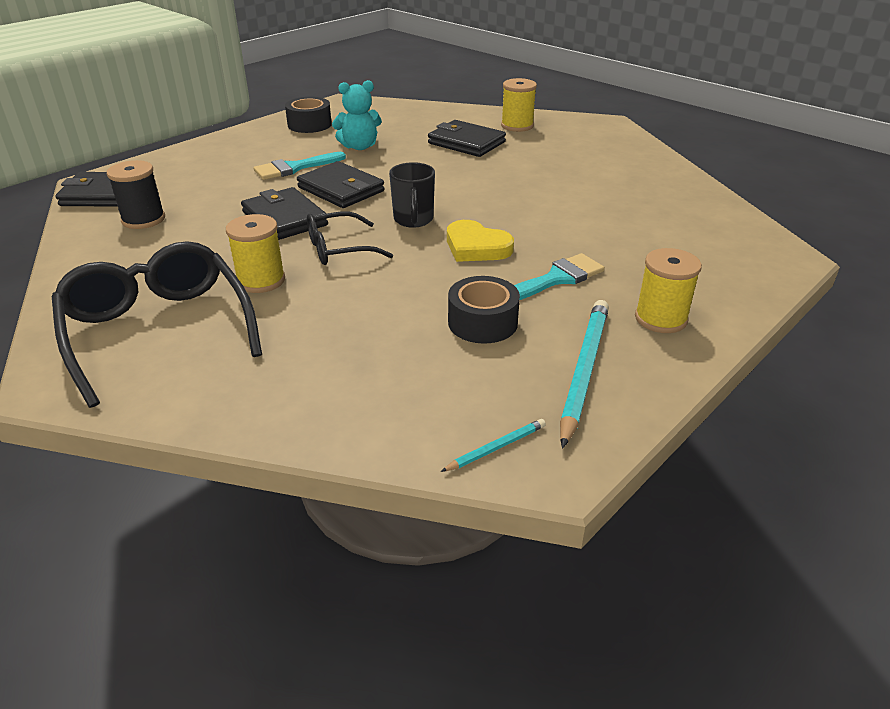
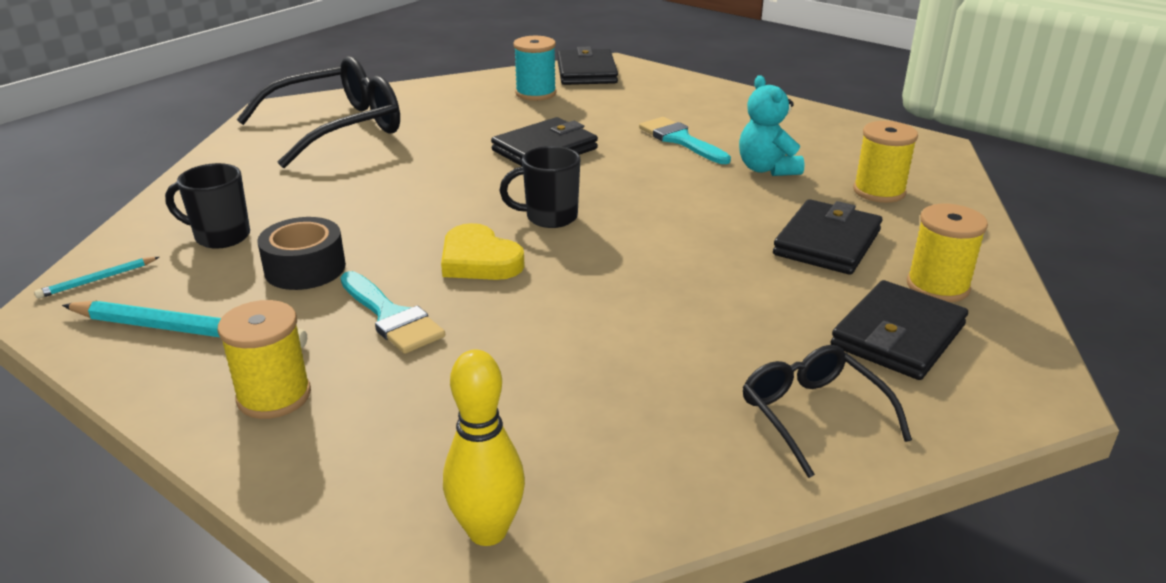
camera: 85 degrees right, 5 degrees down
(143, 219) = (536, 93): black spool -> turquoise spool
(261, 280) = (413, 154): yellow spool -> yellow spool (879, 191)
(309, 124) = (826, 133): black tape -> none
(339, 249) = (475, 182): black glasses -> black glasses (812, 415)
(341, 189) = (627, 170): black wallet -> black wallet (898, 336)
(414, 378) = (220, 236): none -> black mug
(476, 247) = (479, 260): yellow heart -> yellow heart turned 75 degrees counterclockwise
(496, 448) = (97, 280): turquoise pencil -> turquoise pencil turned 90 degrees clockwise
(752, 244) = (487, 531): none -> yellow bowling pin

